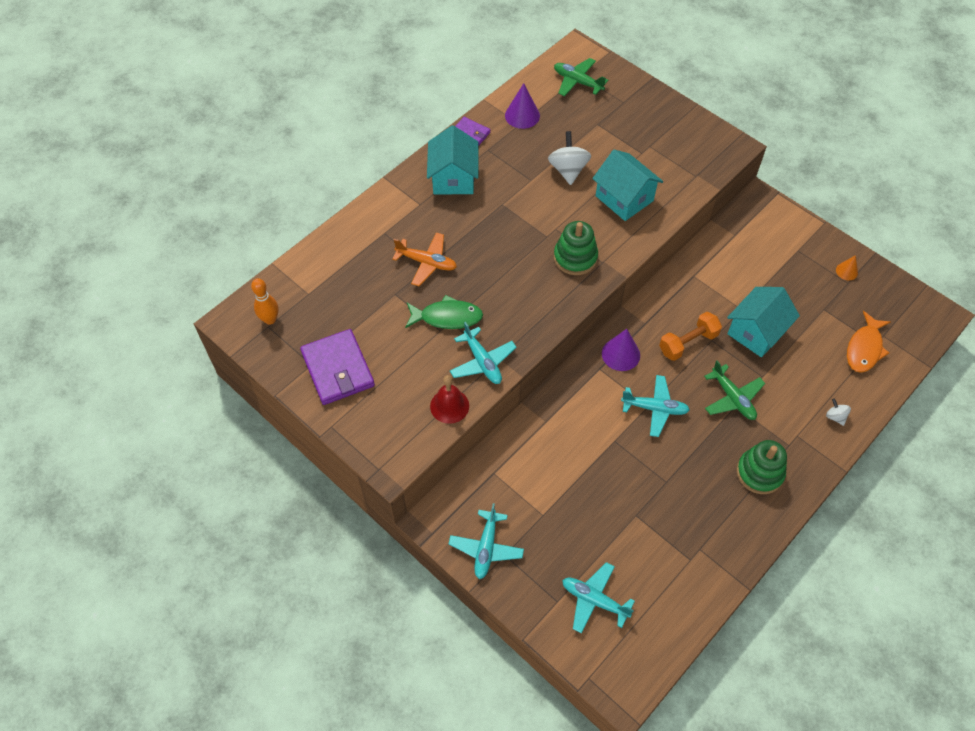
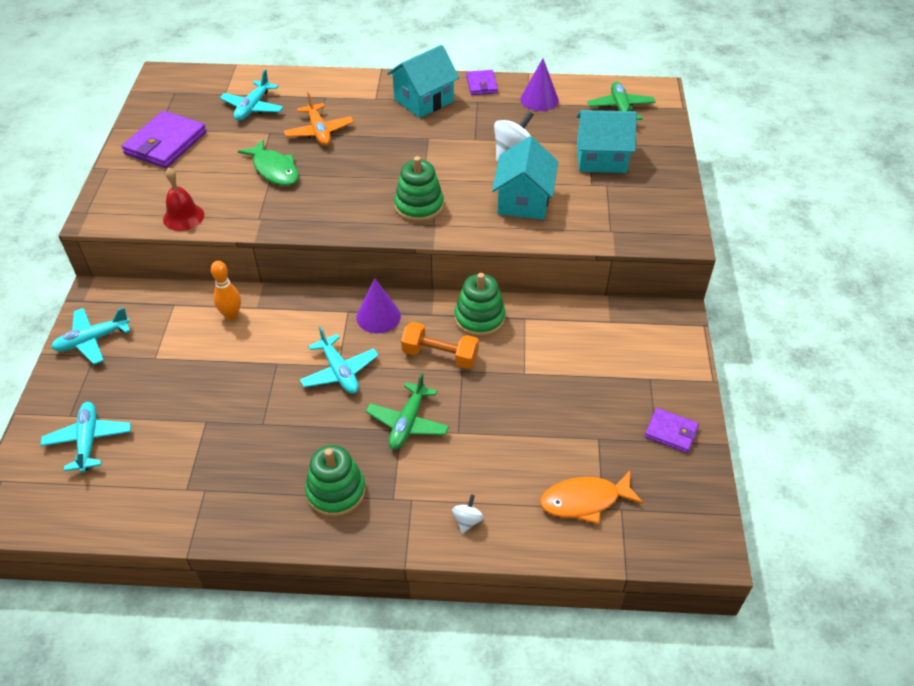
camera: 50 degrees right, 10 degrees down
(270, 319) = (182, 90): orange bowling pin -> orange bowling pin (231, 315)
(482, 362) = (247, 211): turquoise plane -> turquoise plane (253, 107)
(672, 299) = (479, 318): none -> green stacking toy
(756, 332) = (508, 399): turquoise house -> turquoise house (601, 158)
(846, 271) = (671, 432): orange cone -> purple wallet

